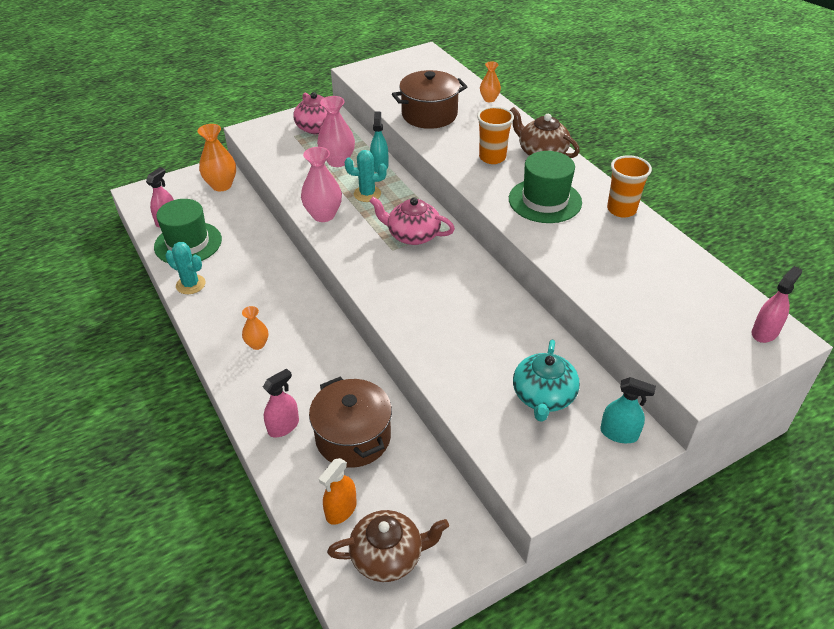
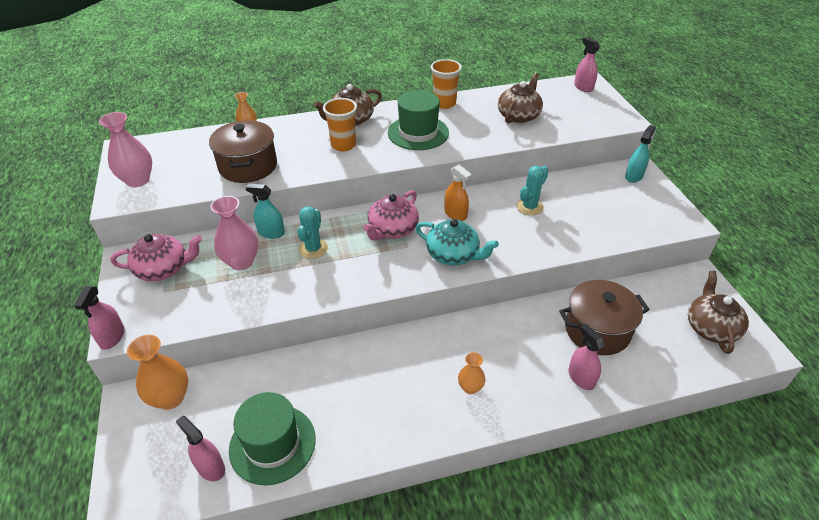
camera: 75 degrees left, 0 degrees up
(190, 284) = (353, 445): turquoise cactus -> turquoise cactus (529, 207)
(245, 129) = (112, 337): none -> pink spray bottle
(323, 215) = (332, 286): pink vase -> pink vase (138, 180)
(341, 510) = (671, 349): orange spray bottle -> orange spray bottle (455, 214)
(543, 396) = (599, 200): turquoise teapot -> turquoise teapot (453, 255)
(636, 274) = (519, 116): none -> brown teapot

